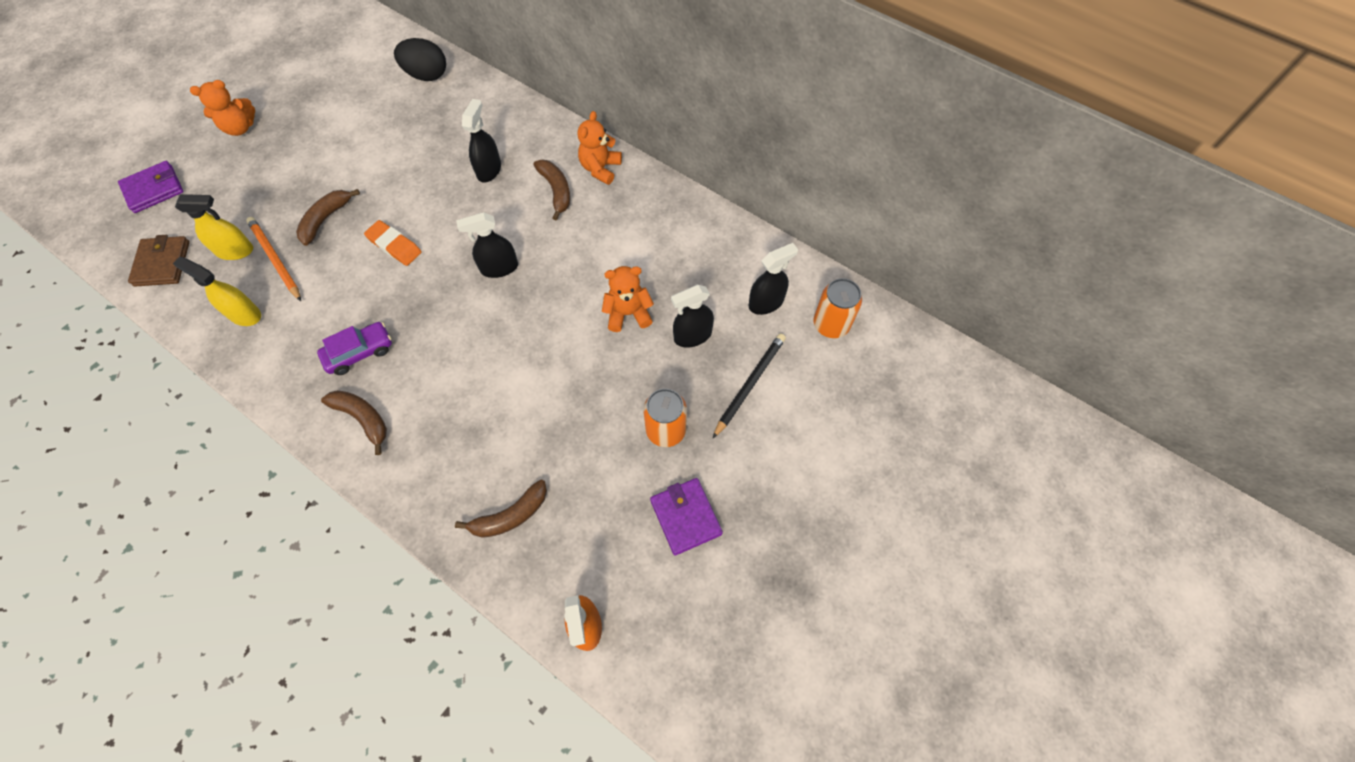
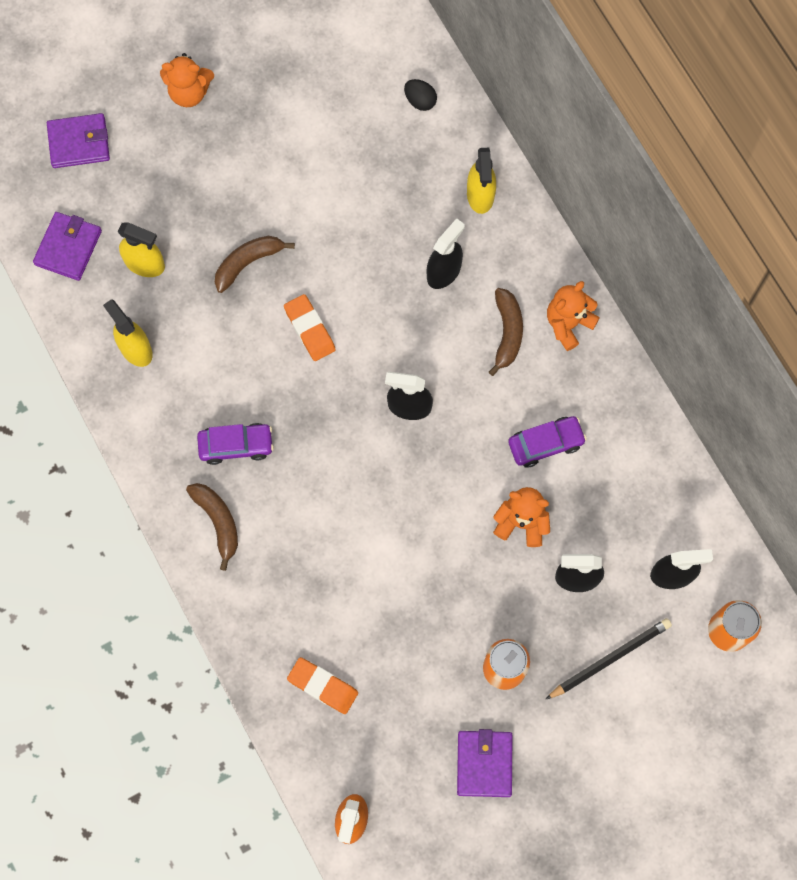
camera: 25 degrees right, 10 degrees up
(162, 263) = (68, 247): brown wallet -> purple wallet
(275, 259) = (182, 293): orange pencil -> none
(426, 75) = (420, 101): black egg -> black egg, size x0.57
(496, 114) = (480, 195): none -> yellow spray bottle
(510, 515) = (322, 686): brown banana -> orange eraser
(621, 252) = (545, 444): none -> purple car

